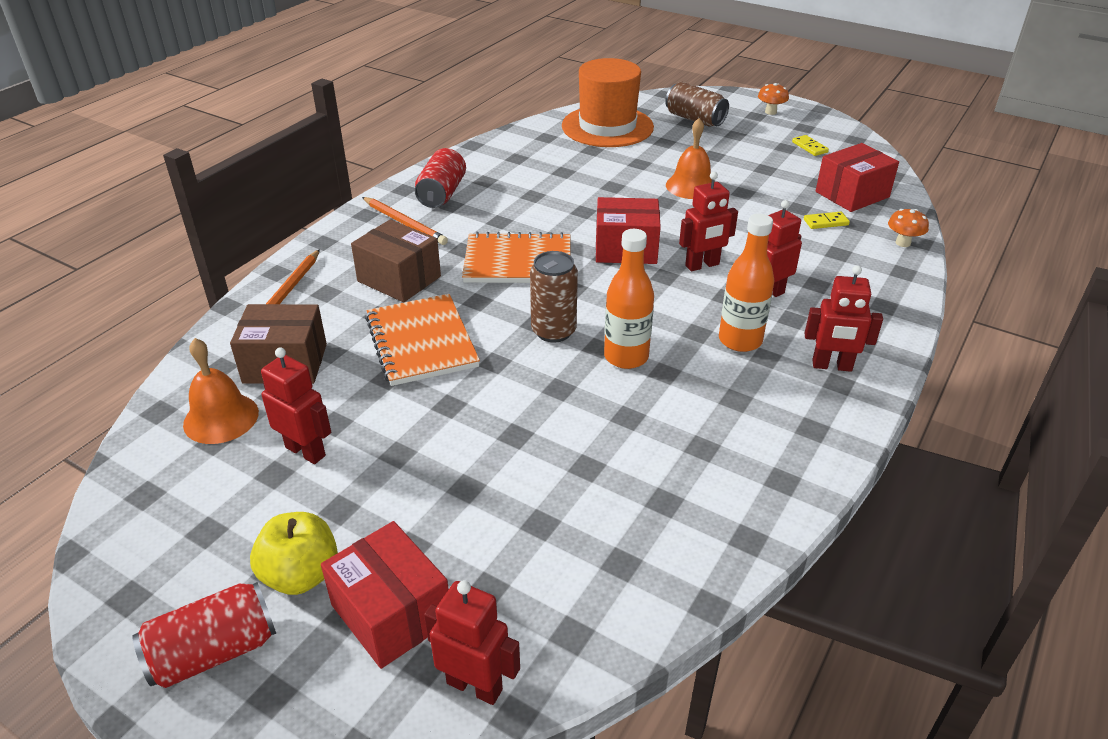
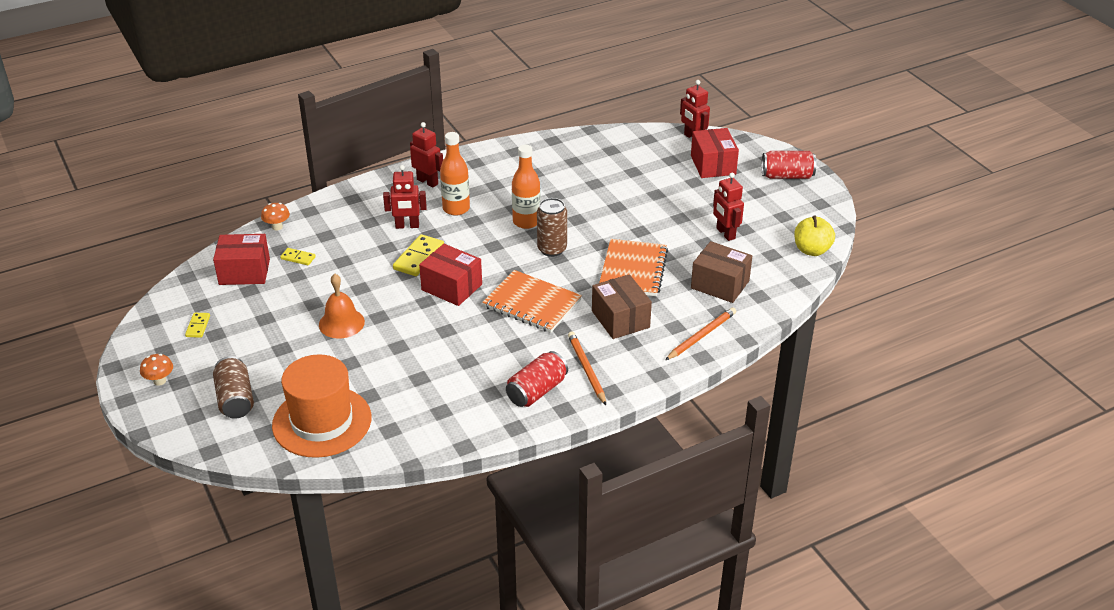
camera: 150 degrees left, 0 degrees up
(221, 418) = (765, 265): orange bell -> none
(301, 575) = (745, 187): yellow apple -> yellow apple (812, 250)
(702, 265) = (418, 257): red robot -> yellow domino

